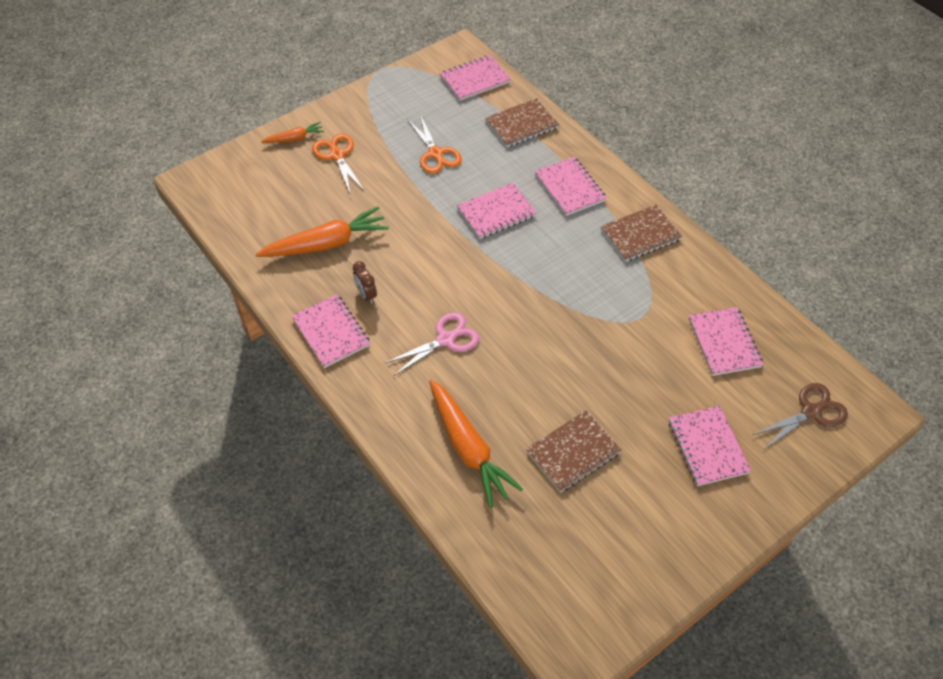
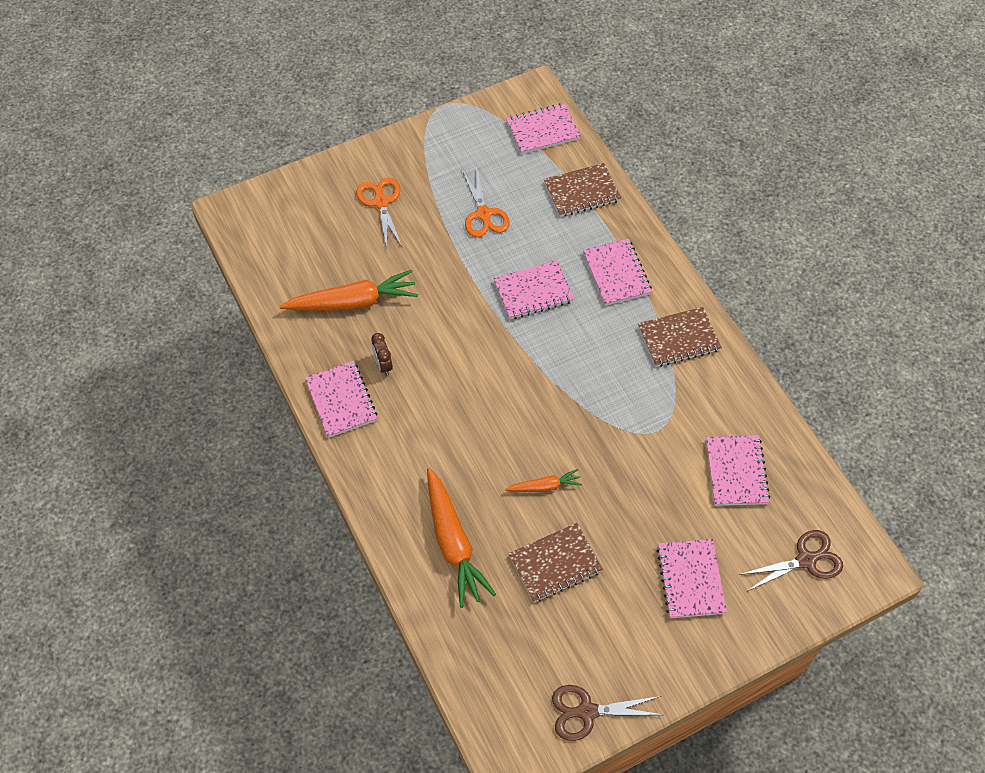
camera: 10 degrees right, 5 degrees up
(294, 138) = (340, 176): orange carrot -> orange carrot (544, 486)
(445, 339) = (453, 425): pink scissors -> none
(638, 590) = (587, 712): none -> brown scissors

